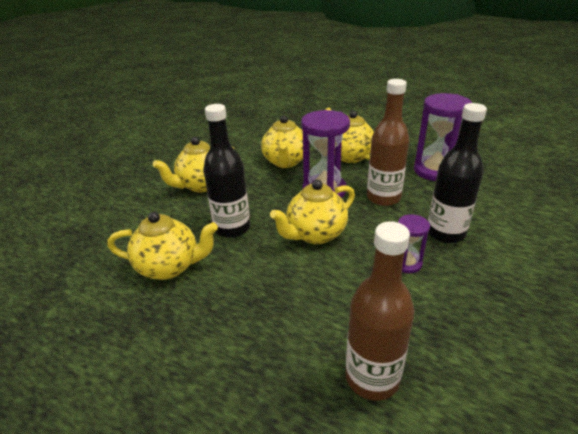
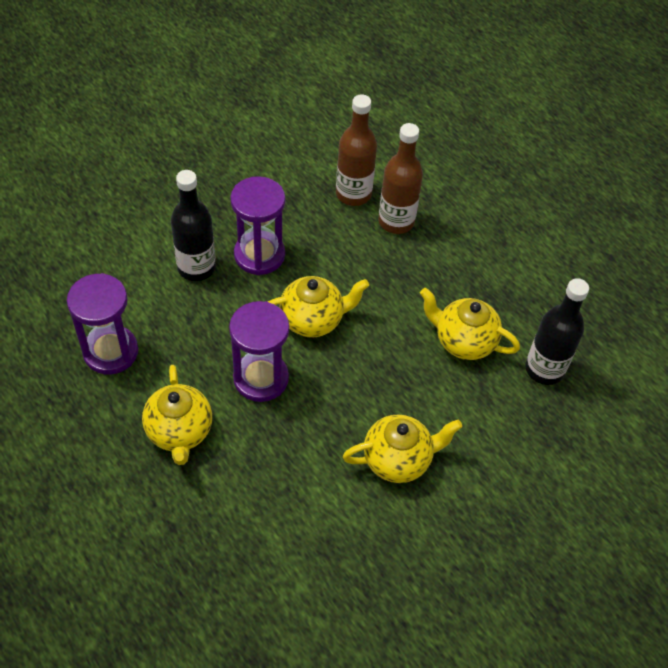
camera: 160 degrees left, 20 degrees up
(232, 228) = (389, 365): black bottle -> black bottle (544, 369)
(285, 162) = (269, 460): yellow teapot -> none
(383, 198) = (208, 336): brown bottle -> brown bottle (396, 221)
(407, 263) = (259, 255): purple hourglass -> purple hourglass, size x1.90

